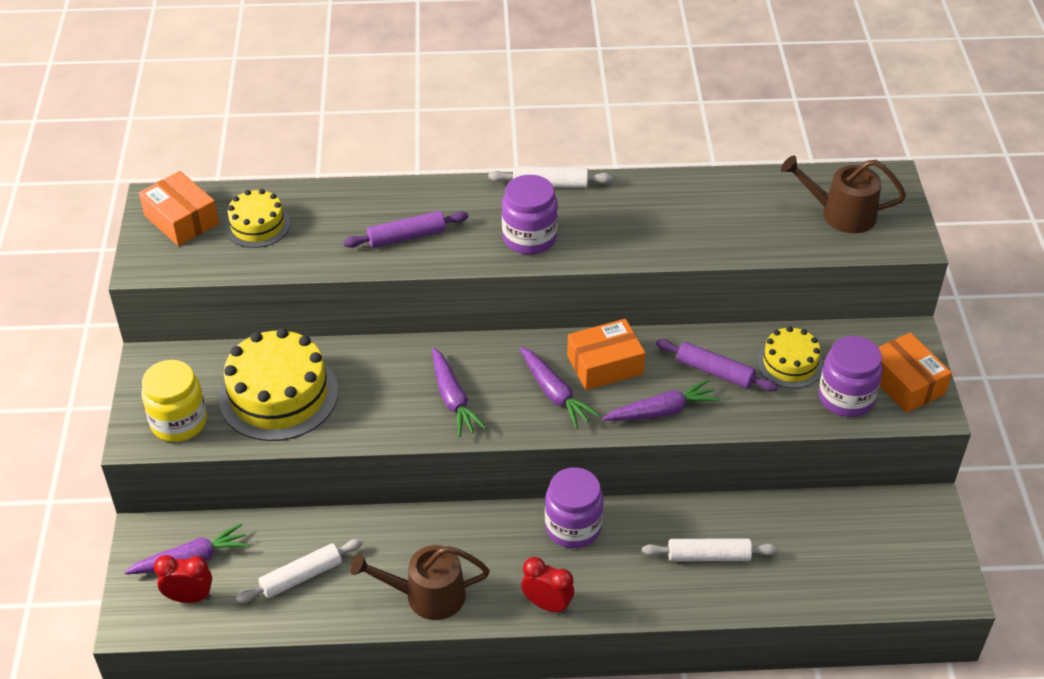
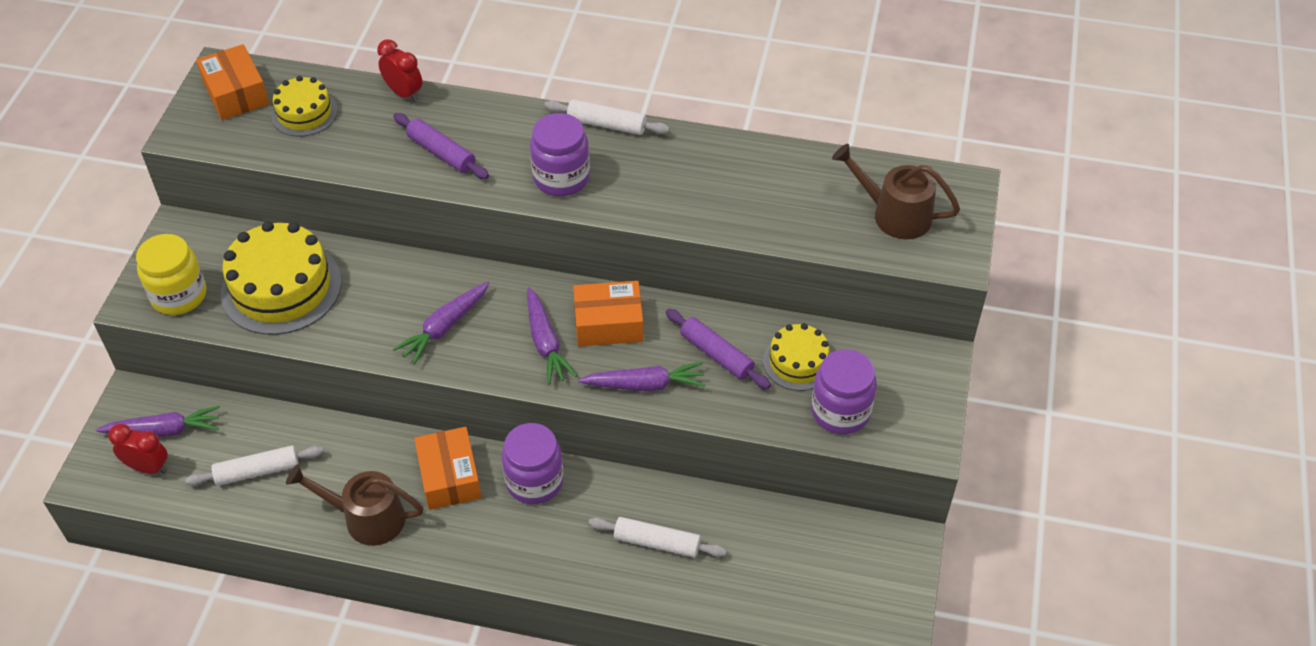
camera: 15 degrees right, 5 degrees up
(406, 236) = (441, 153): purple rolling pin -> purple rolling pin turned 45 degrees clockwise
(453, 399) = (444, 327): purple carrot -> purple carrot turned 45 degrees clockwise
(547, 604) = (477, 555): red clock -> red clock (404, 93)
(905, 383) = (910, 409): orange box -> orange box (449, 477)

